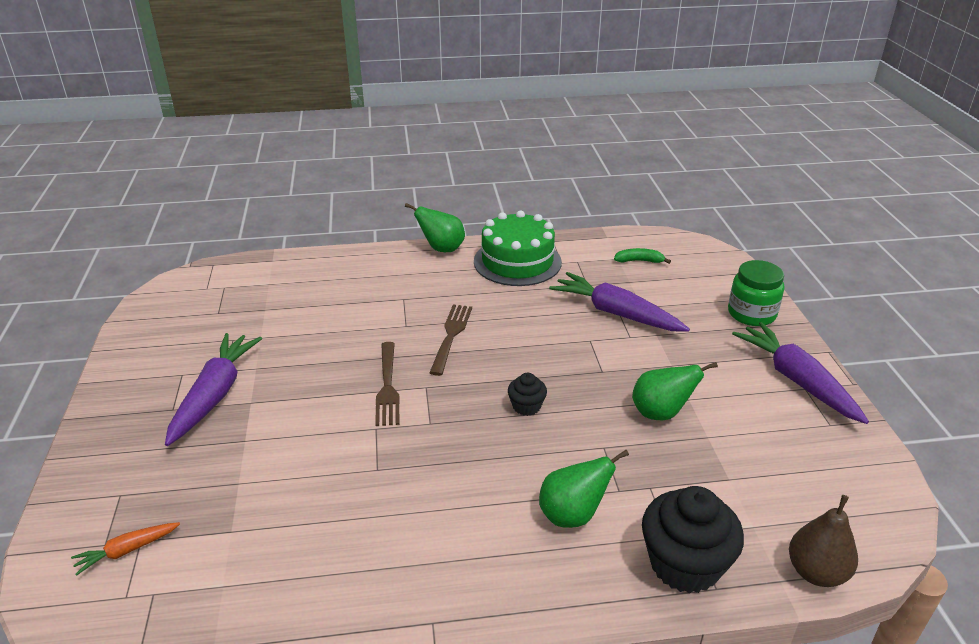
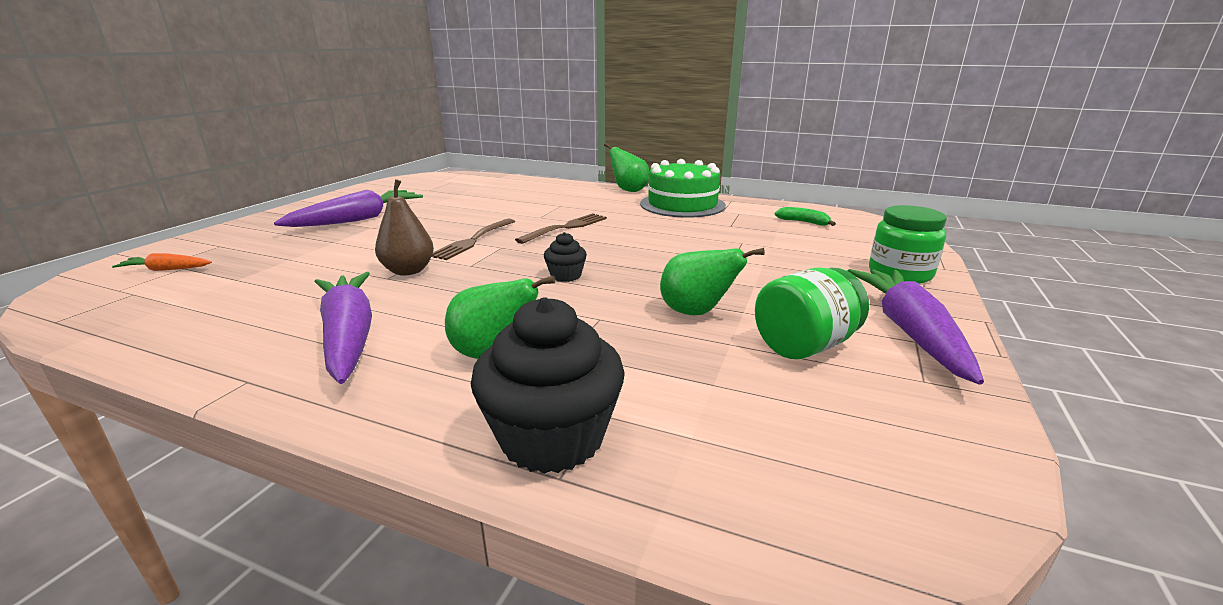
camera: 30 degrees right, 10 degrees down
(616, 313) = (736, 244): purple carrot -> purple carrot (349, 336)
(750, 420) = (804, 345): none -> green jar
(816, 572) = (730, 524): brown pear -> brown pear (408, 271)

